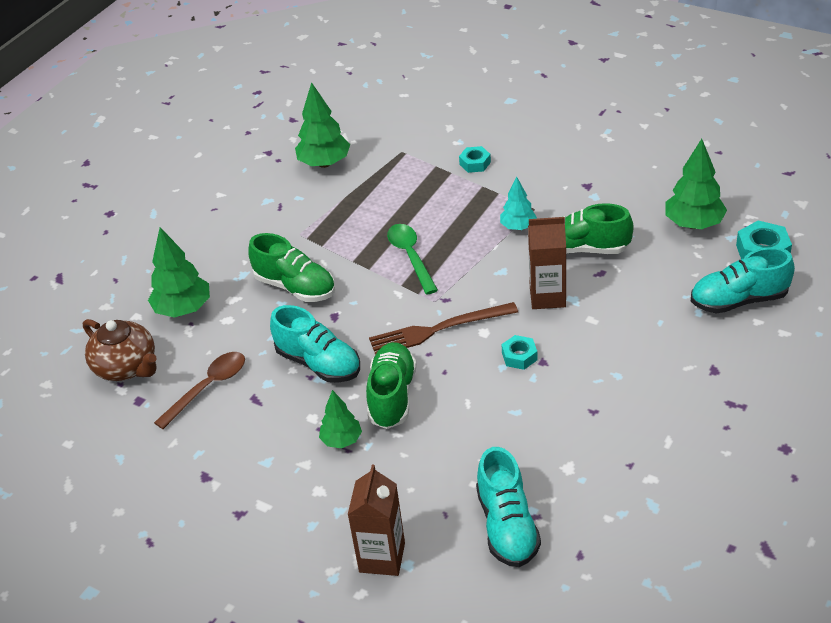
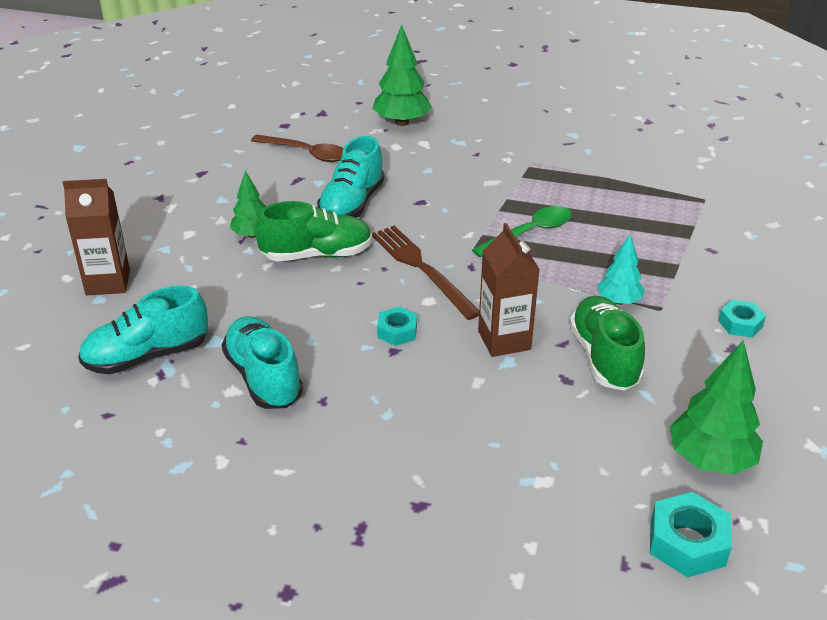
camera: 70 degrees right, 5 degrees down
(126, 367) = (322, 111): brown teapot -> none
(295, 287) = (453, 173): green shoe -> none
(324, 163) = (652, 155): green tree -> none
(475, 163) = (717, 252): turquoise nut -> turquoise nut (740, 324)
(739, 300) = (567, 522): turquoise shoe -> turquoise shoe (263, 377)

